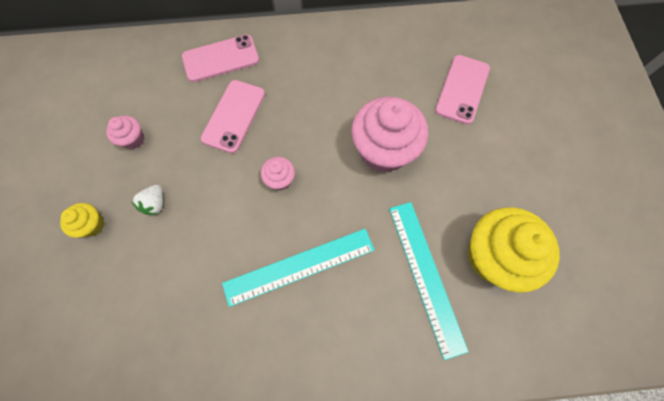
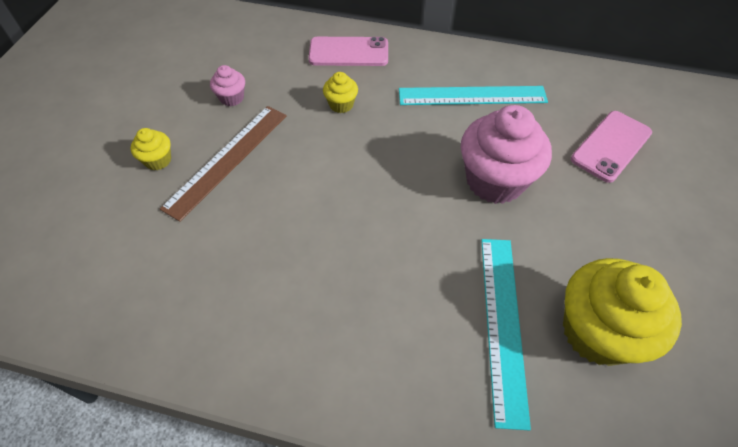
camera: 20 degrees right, 15 degrees down
(155, 204) = (227, 160): white strawberry -> brown ruler
(234, 116) = (341, 104): pink phone -> yellow cupcake
(280, 180) = (366, 175): pink cupcake -> none
(299, 266) = (354, 265): turquoise ruler -> turquoise ruler (472, 95)

